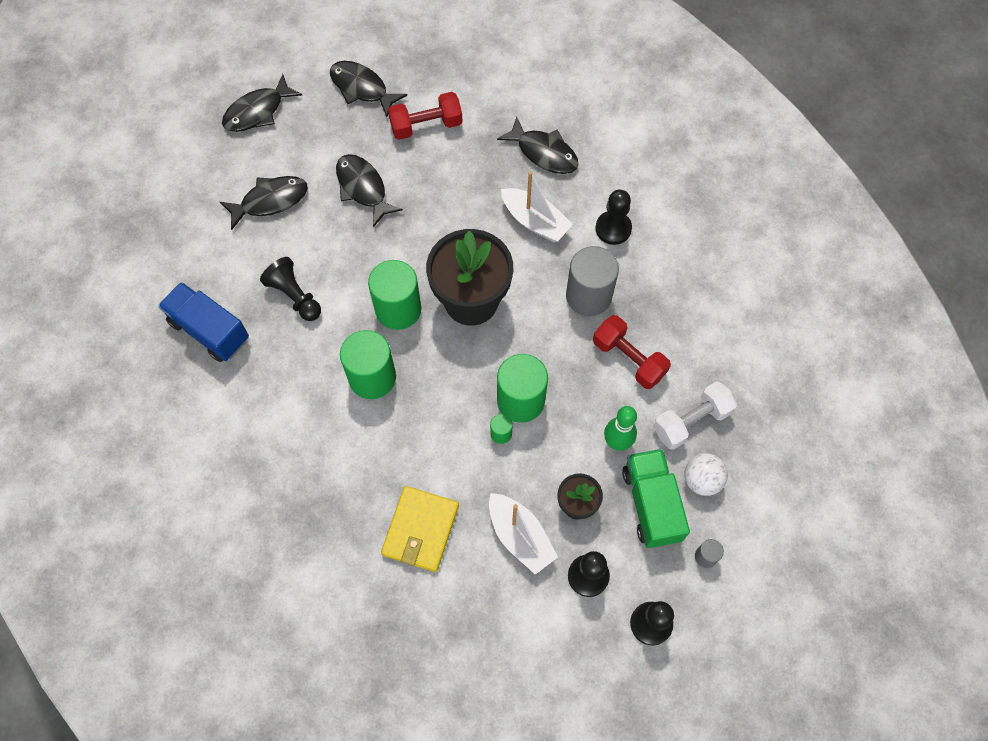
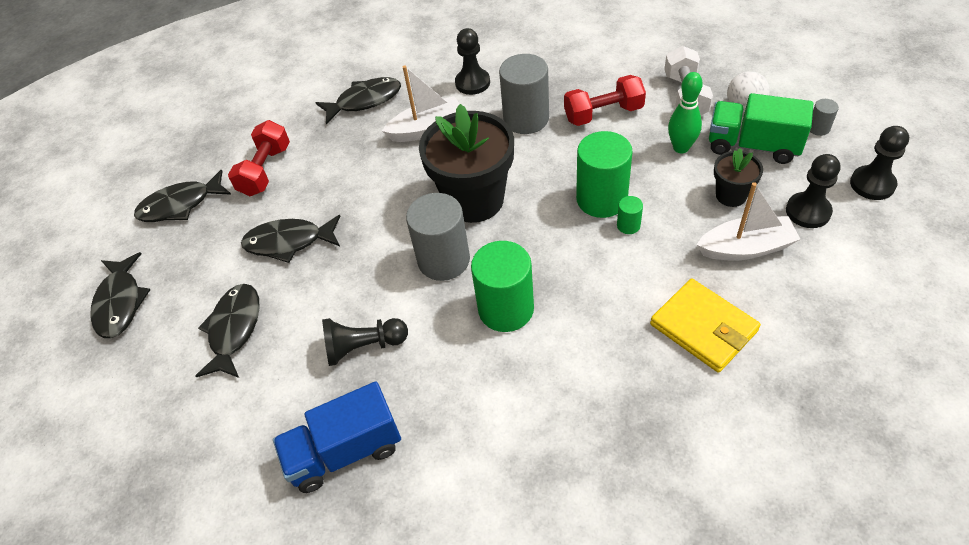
camera: 55 degrees left, 15 degrees down
(398, 309) = (444, 260): green cylinder -> grey cylinder

